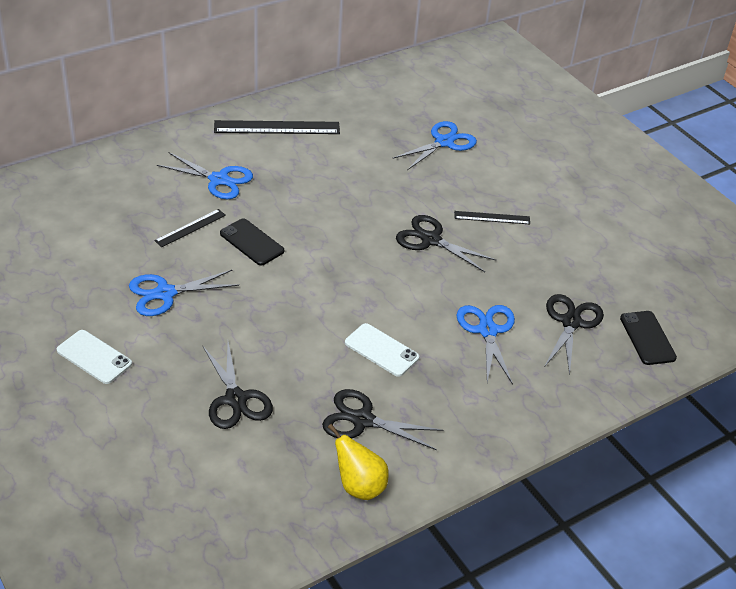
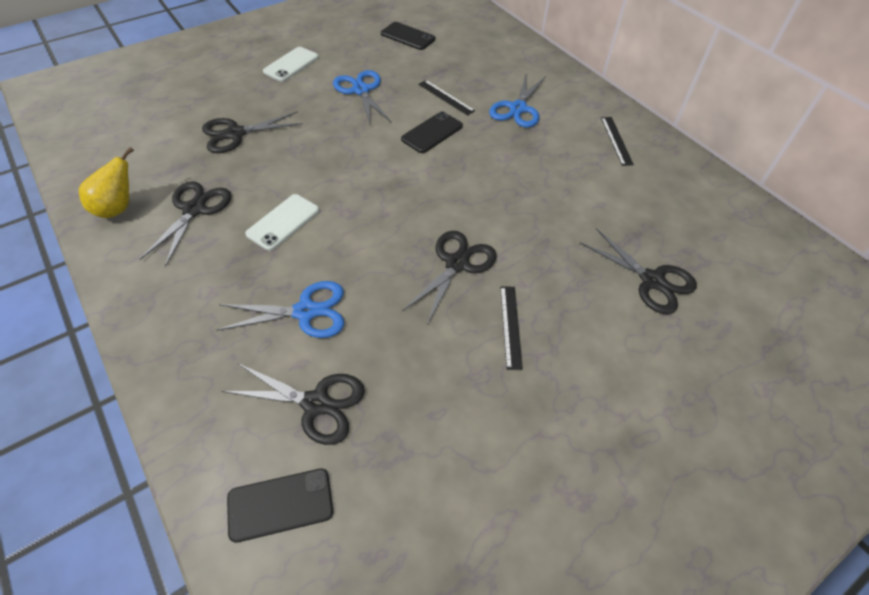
camera: 90 degrees right, 10 degrees up
(52, 250) = (408, 36): none -> black phone
(277, 127) = (616, 140): black ruler -> black ruler, size x0.57
(444, 142) = (652, 280): blue scissors -> black scissors

